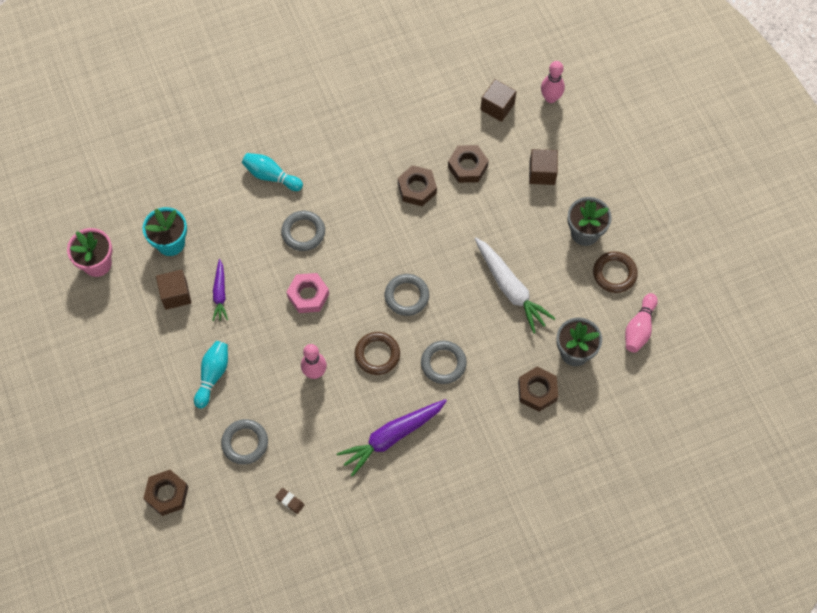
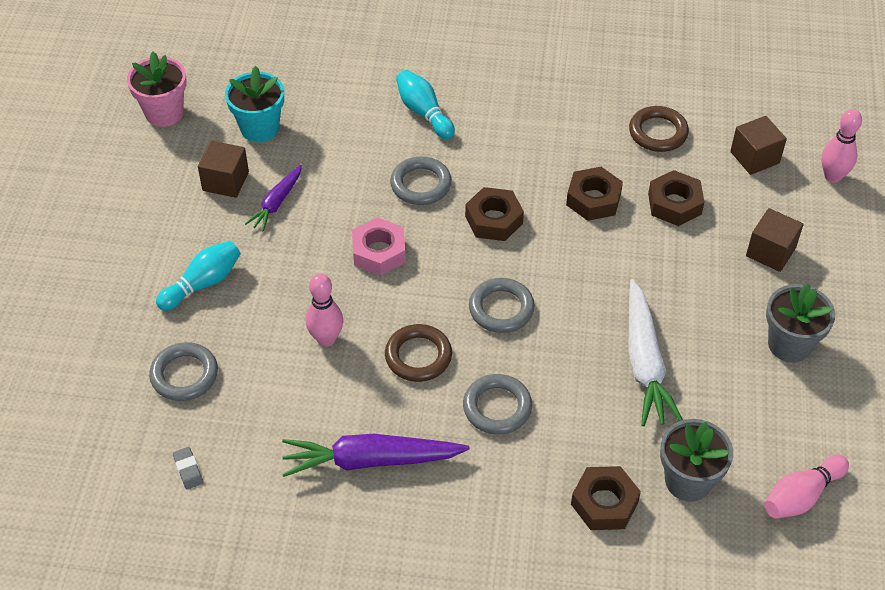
camera: 30 degrees right, 15 degrees down
(167, 494) = (51, 385): brown nut -> brown nut (494, 220)
(290, 501) = (188, 470): brown eraser -> grey eraser
(614, 273) = (803, 412): brown ring -> brown ring (658, 132)

